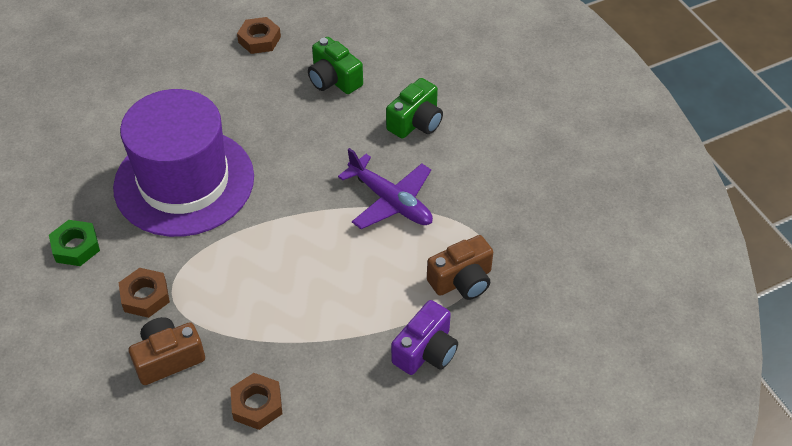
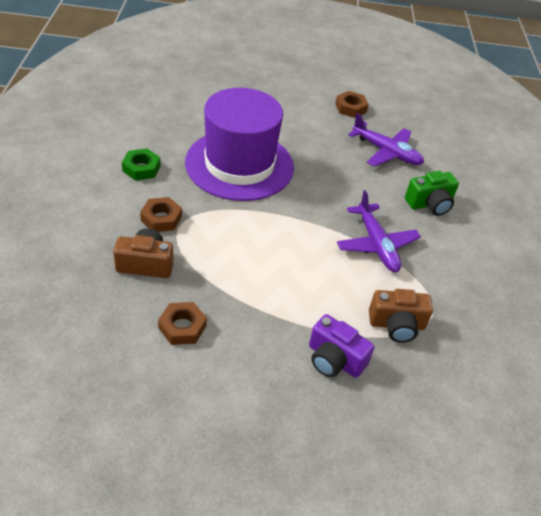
camera: 25 degrees right, 5 degrees down
(334, 79) = (386, 152): green camera -> purple plane
(426, 351) = (334, 359): purple camera -> purple camera turned 60 degrees clockwise

